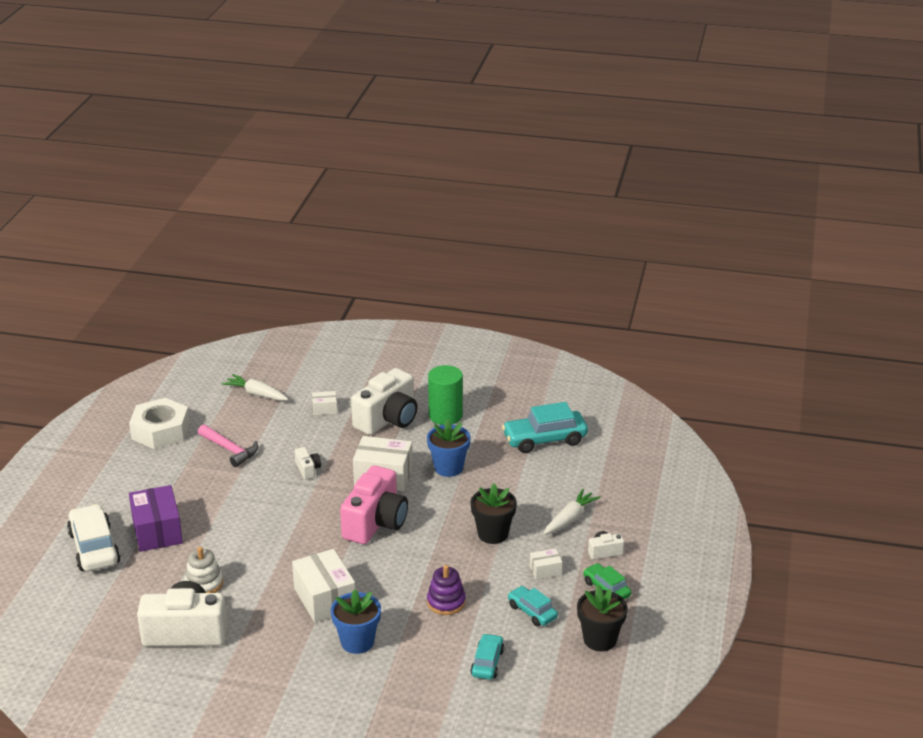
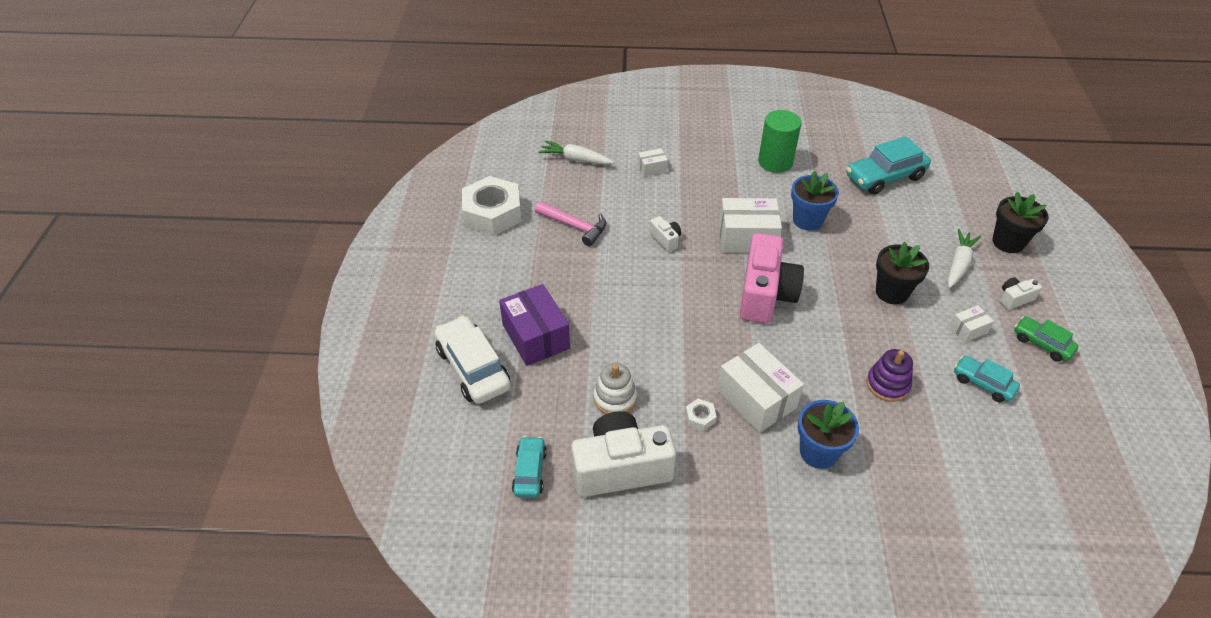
camera: 10 degrees left, 15 degrees up
(269, 606) = (700, 417): none -> white nut
(388, 419) = (720, 172): white camera -> none
(487, 663) = (972, 458): turquoise car -> turquoise car (530, 472)
(600, 639) = (1071, 409): black flower pot -> black flower pot (1008, 242)

